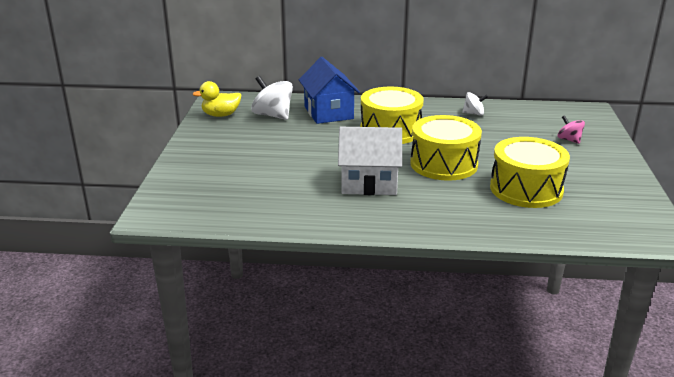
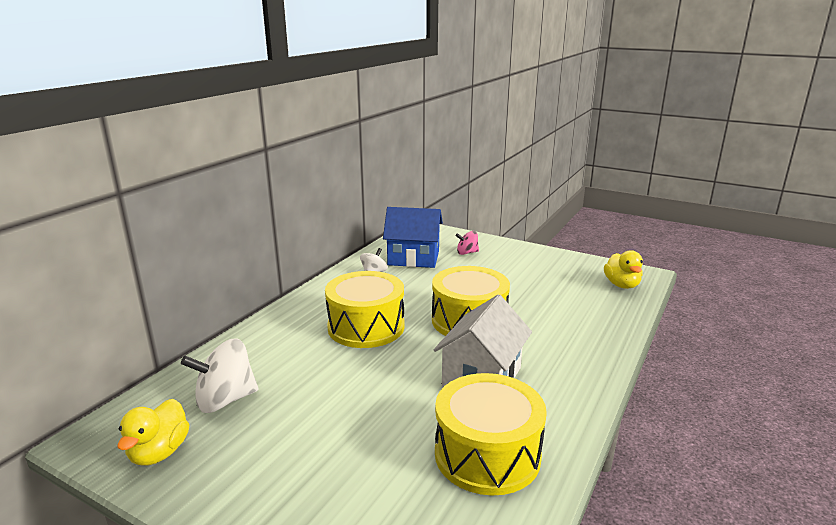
camera: 65 degrees left, 5 degrees down
(328, 112) = (271, 353): blue house -> blue house (413, 258)
(526, 189) = (545, 298): yellow drum -> yellow drum (487, 454)
(612, 225) = (622, 285): none -> yellow duck

